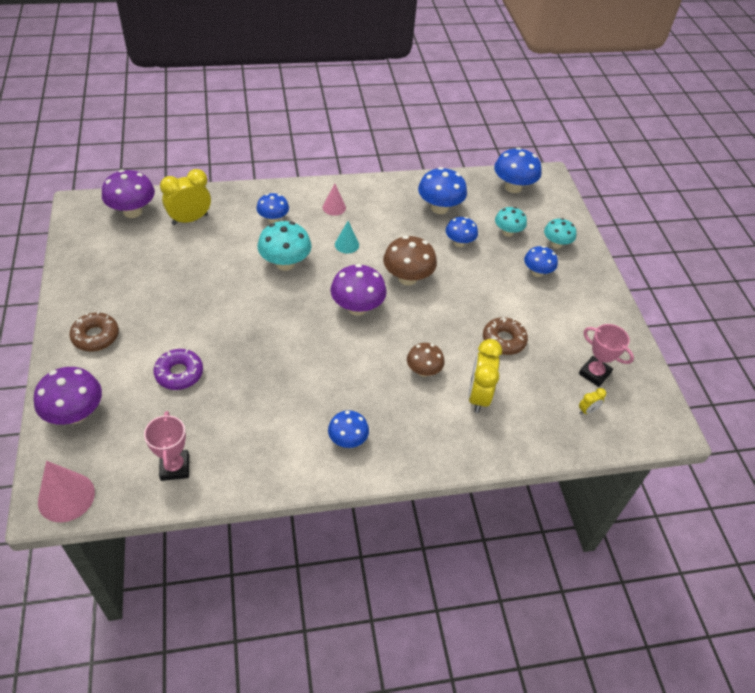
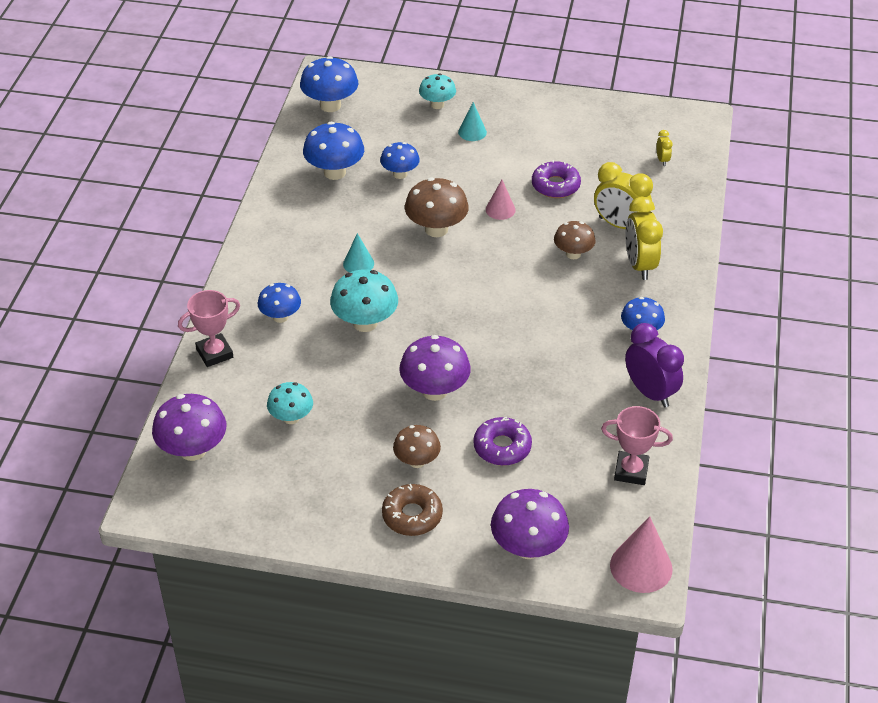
camera: 65 degrees left, 5 degrees down
(151, 326) = (417, 461): none -> brown mushroom
(190, 219) = (240, 395): yellow clock -> yellow clock (639, 265)
(273, 462) = (650, 392): none -> purple clock
(334, 207) = (287, 258): pink cone -> pink cone (500, 209)
(357, 308) = (463, 280): purple mushroom -> purple mushroom (435, 391)
(503, 340) = (555, 186): brown donut -> purple donut
(507, 232) = (402, 133): turquoise mushroom -> turquoise mushroom (291, 417)
(537, 272) = (472, 132): blue mushroom -> turquoise cone
(594, 373) = (621, 140): pink trophy -> pink trophy (214, 353)

